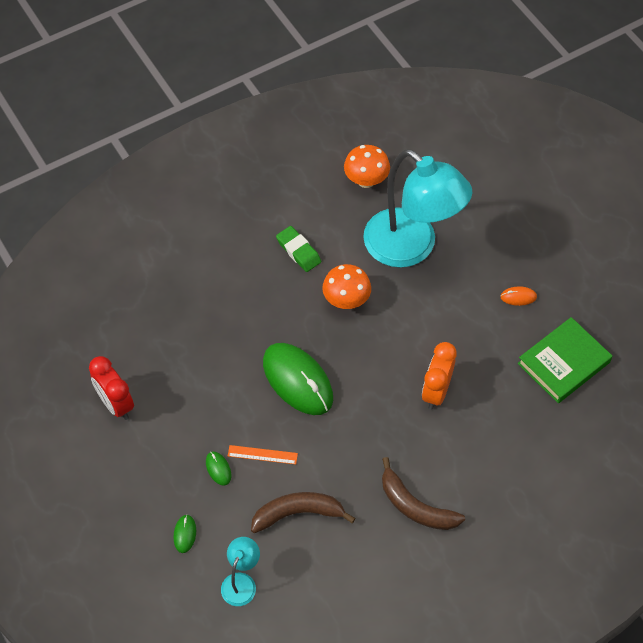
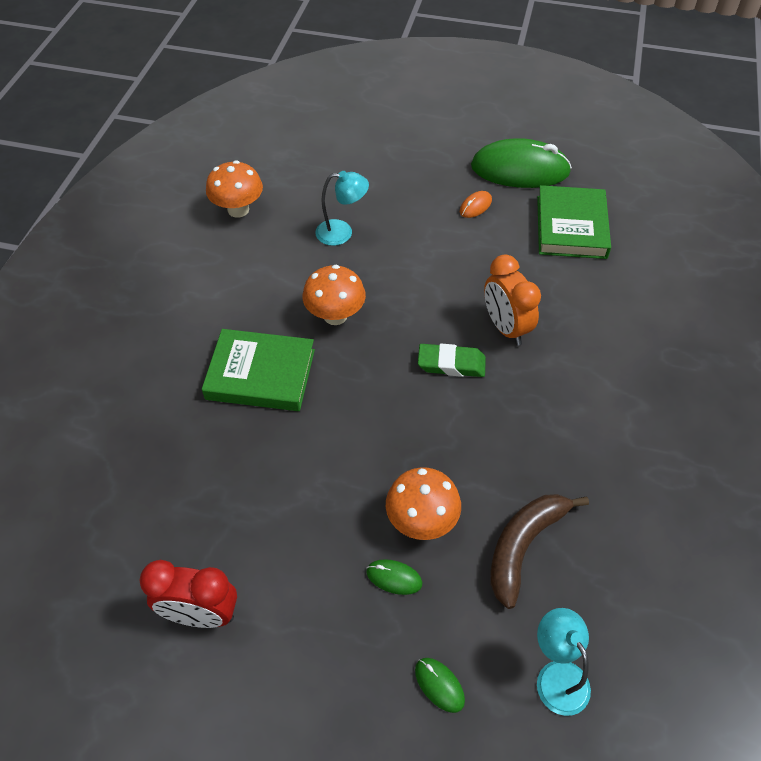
camera: 45 degrees left, 5 degrees down
(262, 454) = (421, 521): orange ruler -> orange mushroom
(268, 302) = (261, 374): none -> green book
(298, 251) = (240, 308): green eraser -> green eraser (451, 364)
(298, 380) = (373, 420): green mouse -> green mouse (520, 169)
(411, 248) = (342, 232): turquoise lamp -> turquoise lamp, size x0.42
(415, 506) = (613, 438): brown banana -> none

